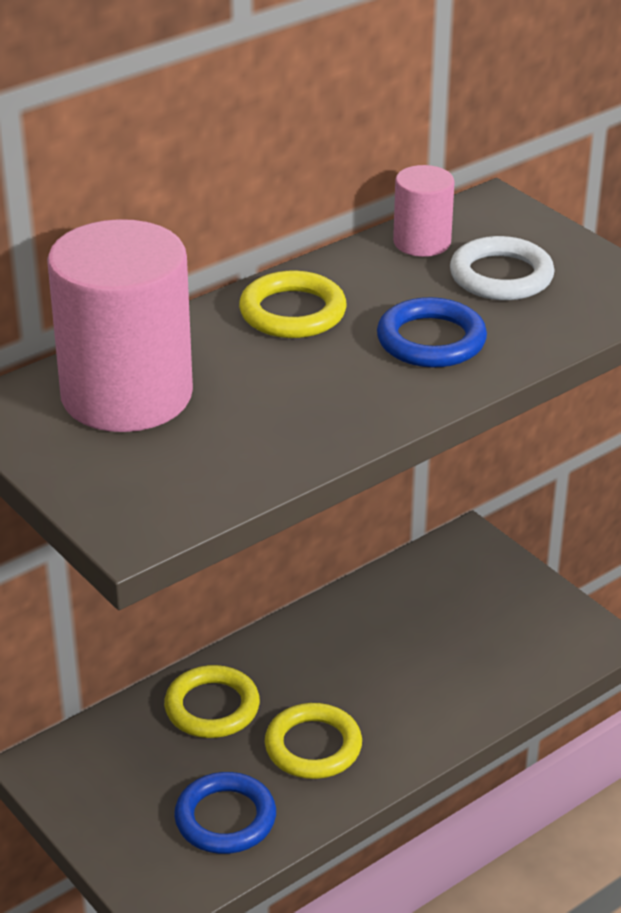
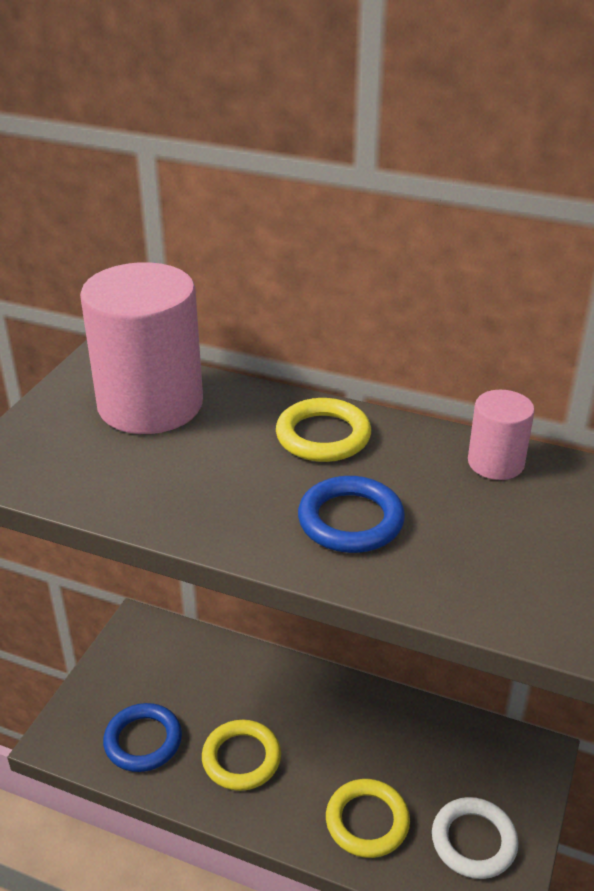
camera: 60 degrees right, 0 degrees up
(212, 707) = (242, 682): yellow ring -> yellow ring (367, 821)
(501, 276) = (493, 525): white ring -> white ring (473, 841)

